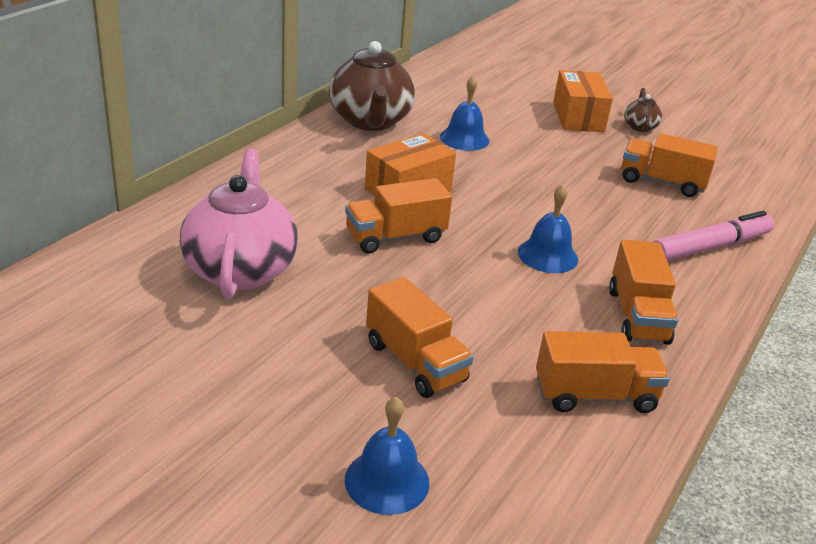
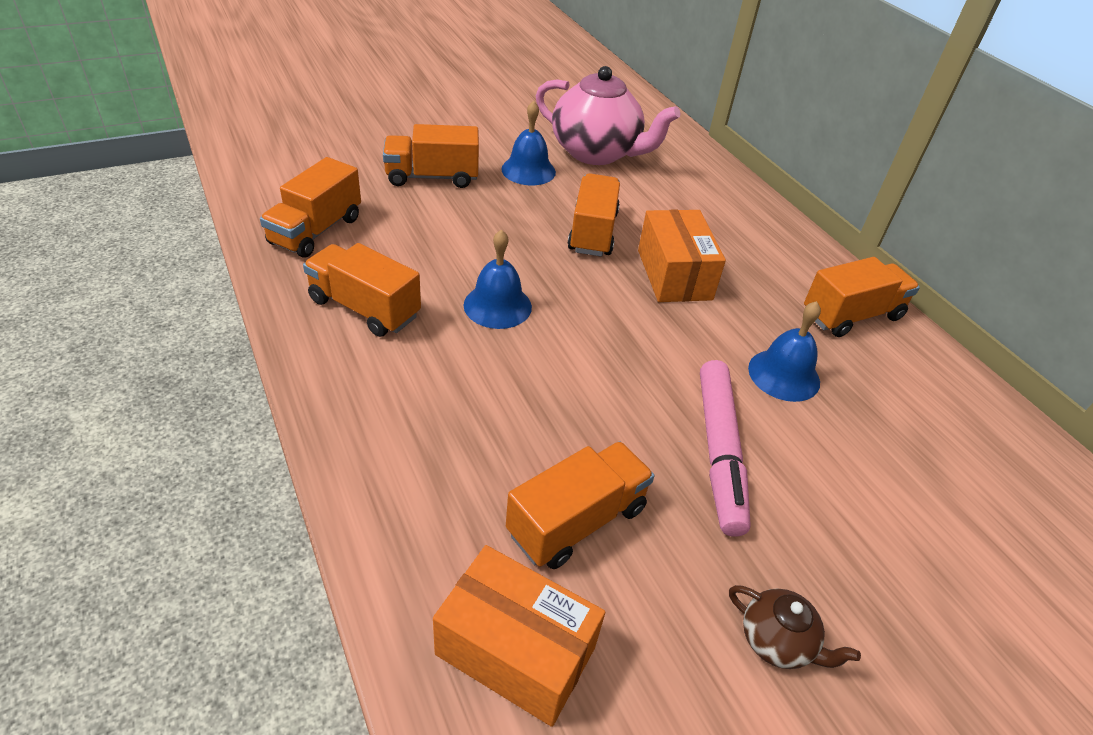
camera: 120 degrees right, 10 degrees up
(370, 121) = (851, 315): brown teapot -> orange truck
(387, 481) = (352, 131): blue bell -> blue bell (528, 170)
(578, 117) = (833, 559): orange box -> orange box (515, 651)
(709, 247) = (405, 451): pink marker -> pink marker (719, 451)

